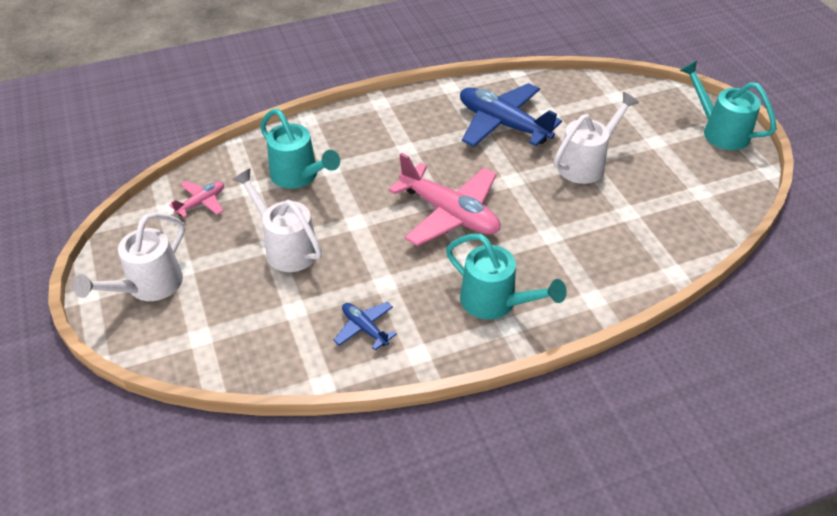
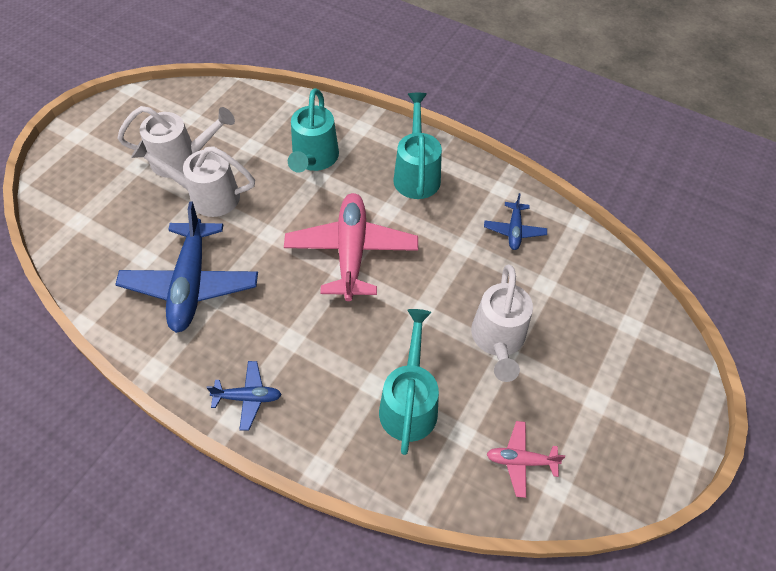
camera: 130 degrees left, 10 degrees up
(148, 286) = (638, 408): white watering can -> white watering can (182, 159)
(386, 113) = (248, 397): none -> blue plane
(720, 131) = (91, 132): turquoise watering can -> turquoise watering can (314, 159)

